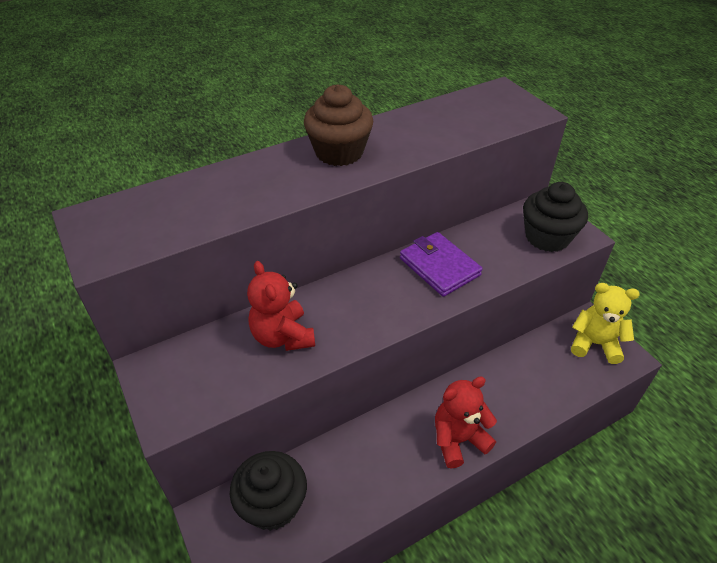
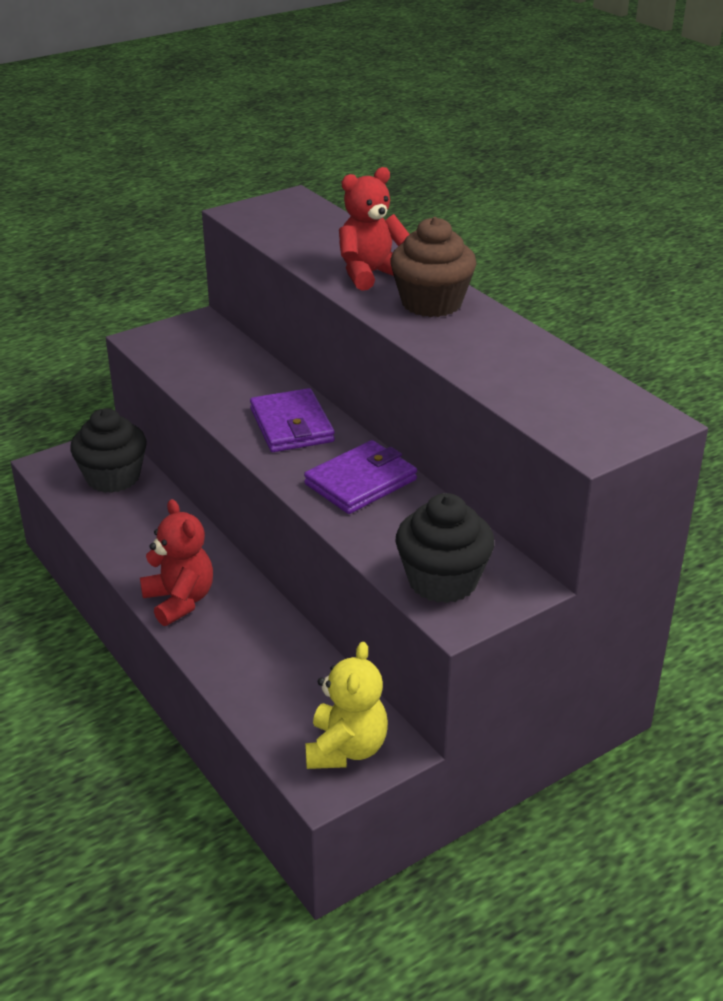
camera: 85 degrees right, 10 degrees down
(283, 336) = (238, 384): red teddy bear -> red teddy bear (370, 274)
(358, 302) = (292, 425): none -> purple wallet

